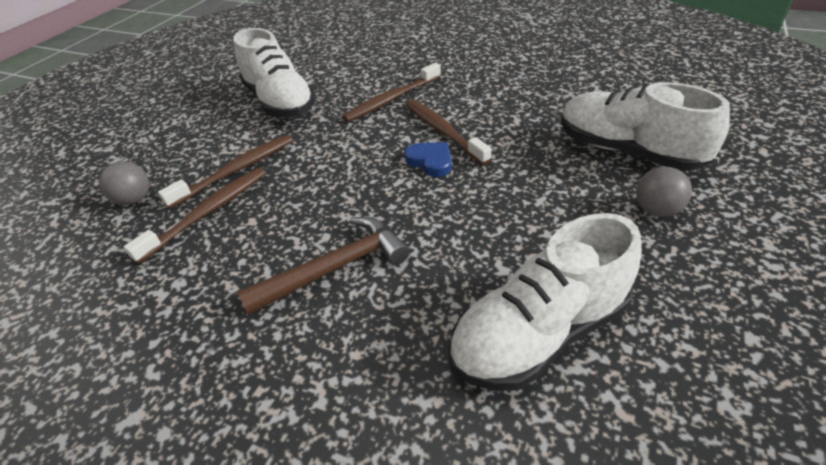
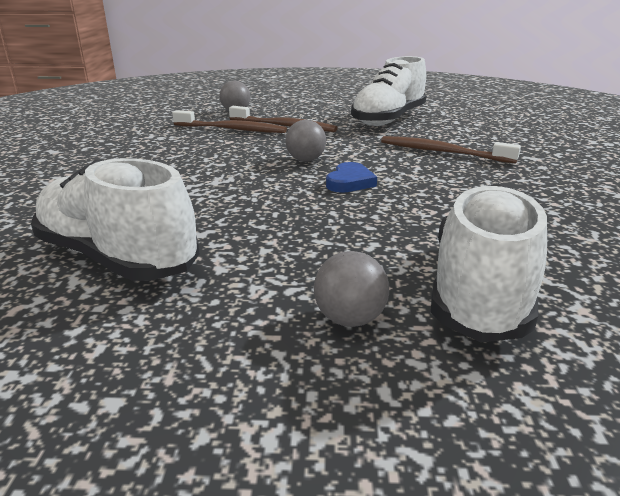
camera: 65 degrees right, 15 degrees down
(335, 268) = (185, 172): brown hammer -> none
(358, 175) = (305, 160): none -> grey ball
(443, 131) = (408, 180): brown toothbrush -> none

